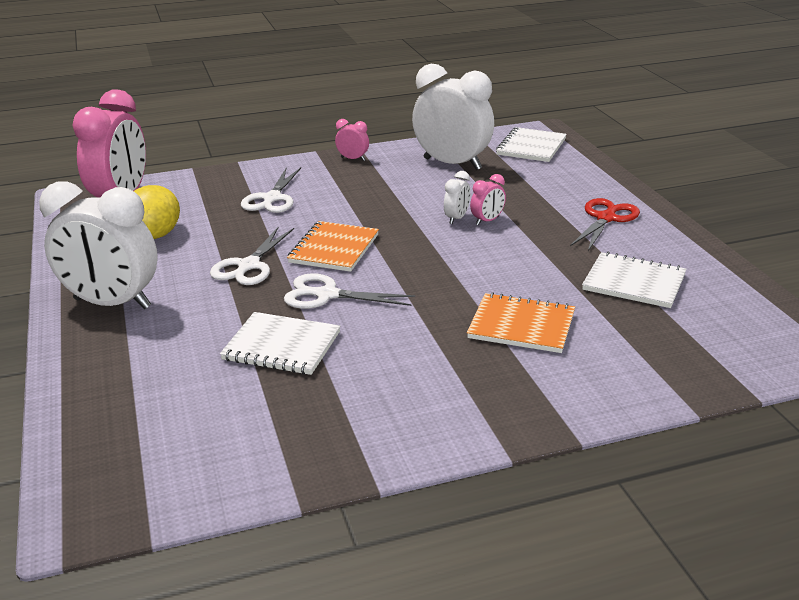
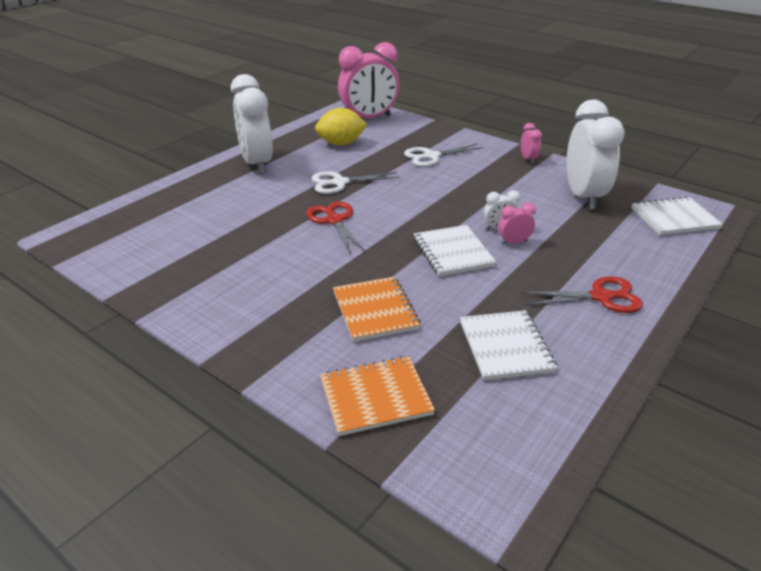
camera: 55 degrees right, 5 degrees up
(281, 346) = (261, 229): white notebook -> white notebook (453, 252)
(327, 295) = (334, 220): white scissors -> red scissors
(334, 249) = (394, 201): orange notebook -> orange notebook (375, 397)
(487, 221) = (514, 242): pink clock -> pink clock turned 150 degrees clockwise

